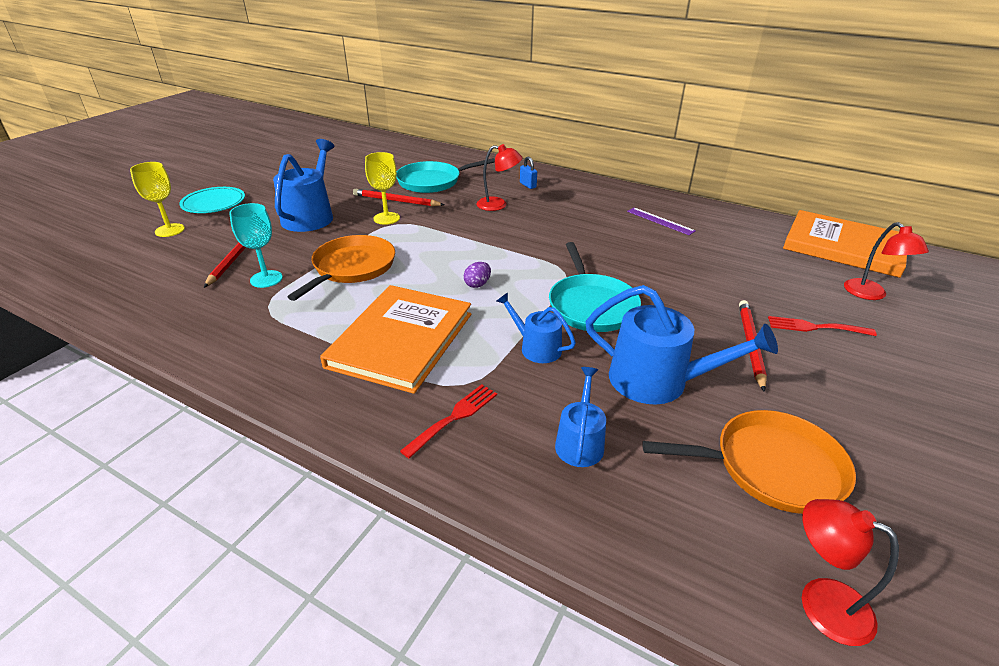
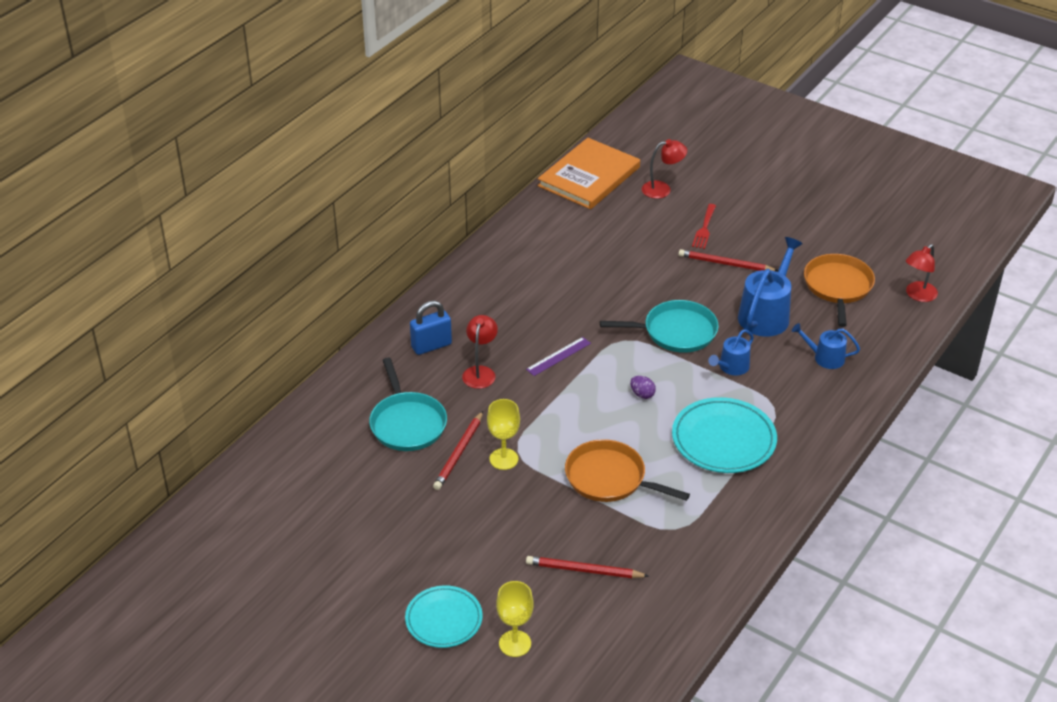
camera: 85 degrees left, 5 degrees up
(266, 279) = (628, 538): turquoise goblet -> none
(310, 216) = (491, 523): blue watering can -> none
(401, 340) = (723, 440): orange book -> turquoise plate
(453, 418) = (808, 412): red fork -> none
(528, 185) = (431, 346): blue padlock -> blue padlock, size x1.72
(660, 221) = (531, 266): purple ruler -> purple ruler (558, 356)

